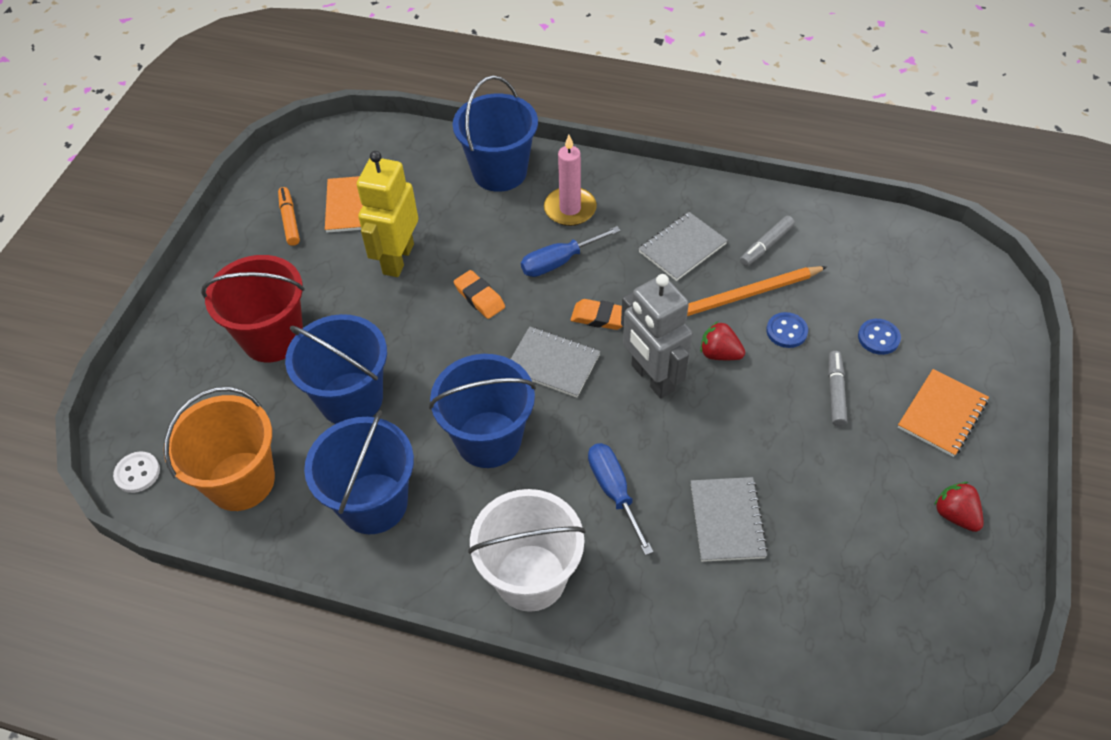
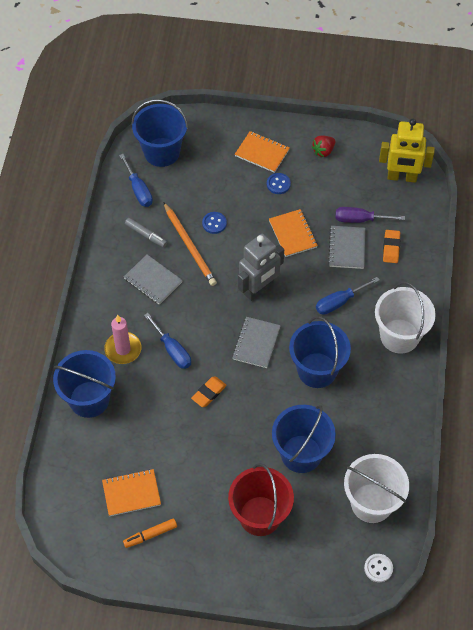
camera: 100 degrees left, 5 degrees up
(241, 481) = (371, 503): orange bucket -> white bucket
(373, 503) = (371, 424): blue bucket -> blue bucket (162, 152)
(398, 259) = (180, 451): yellow robot -> yellow robot (402, 177)
(600, 317) = (216, 321): orange eraser -> orange eraser (391, 248)
(719, 353) = (236, 256): red strawberry -> none
(727, 520) = (346, 248): grey notebook -> grey notebook turned 75 degrees counterclockwise
(761, 440) = (293, 234): none -> orange notebook
(791, 554) = (360, 219): none -> purple screwdriver
(835, 392) = (255, 200): grey marker -> none
(853, 242) = (138, 190): none -> blue screwdriver
(878, 338) = (213, 179): blue button -> blue button (278, 184)

